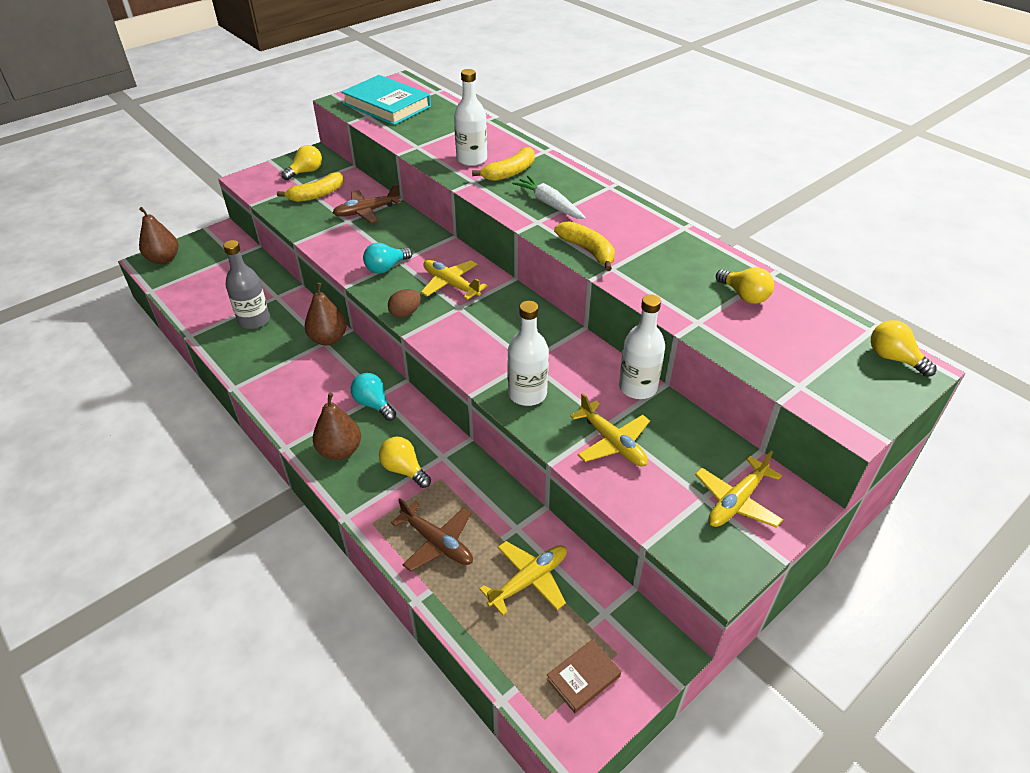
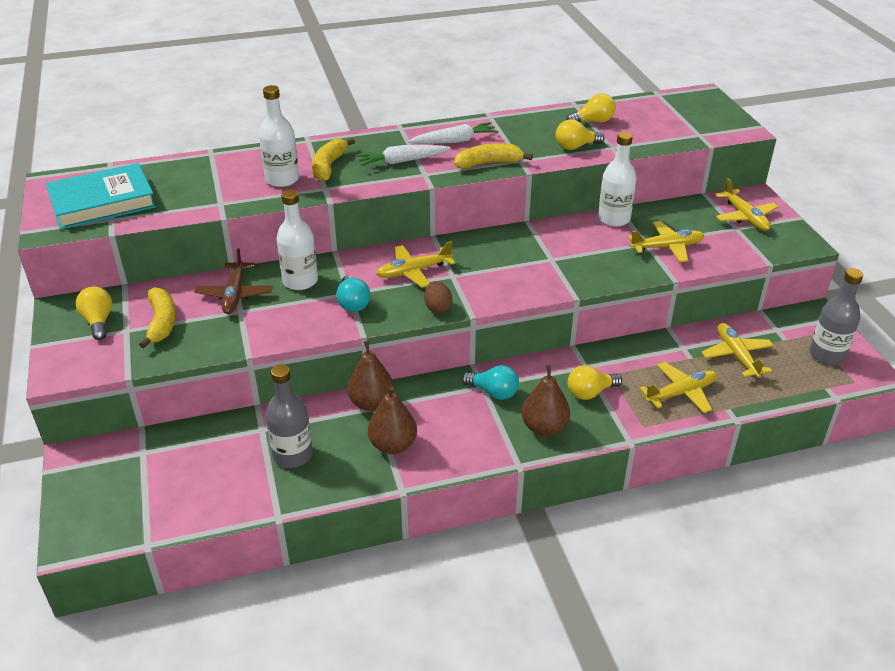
camera: 65 degrees left, 5 degrees down
(164, 259) = (83, 523): brown pear -> brown pear (393, 445)
(374, 404) = (493, 392): turquoise light bulb -> turquoise light bulb turned 135 degrees counterclockwise
(437, 542) = (680, 393): brown plane -> yellow plane
(510, 173) = (329, 166): yellow banana -> yellow banana turned 150 degrees counterclockwise
(527, 394) = (591, 270): white bottle -> white bottle (300, 281)
(583, 678) = (827, 355): brown book -> grey bottle
(612, 221) = (454, 141): none -> white carrot
(893, 358) = (690, 97): yellow light bulb -> yellow light bulb (575, 147)

